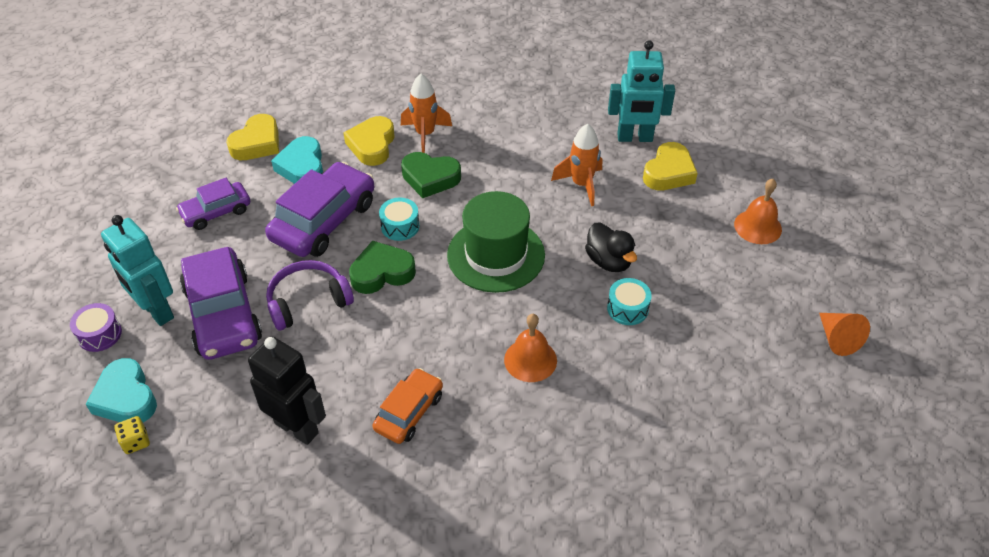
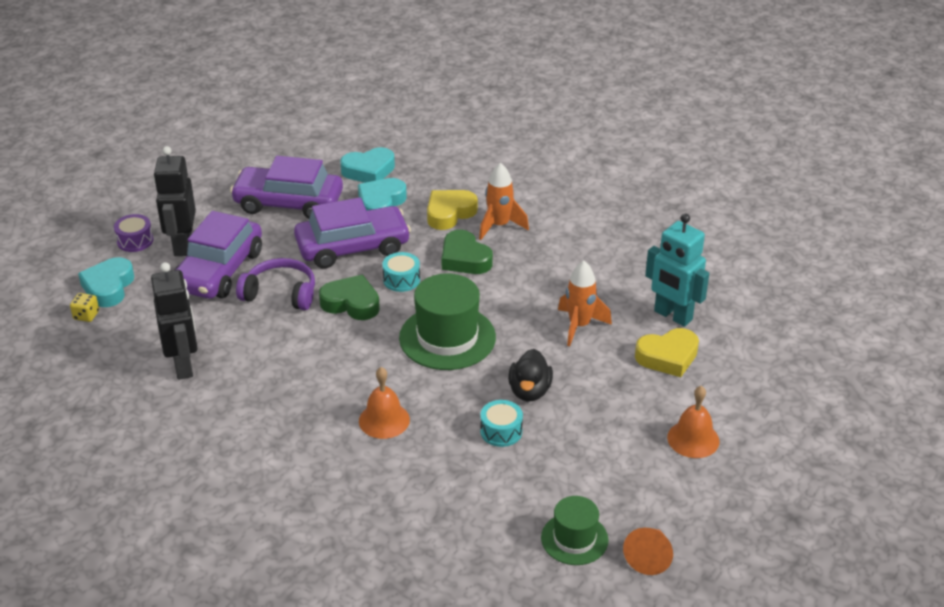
camera: 40 degrees right, 10 degrees down
(156, 311) = (182, 245): turquoise robot -> black robot
(216, 212) = (288, 203): purple car -> purple car, size x1.70
(257, 143) = (369, 171): yellow heart -> turquoise heart
(409, 412) = (262, 400): orange car -> none
(777, 361) = (574, 539): none -> green hat

